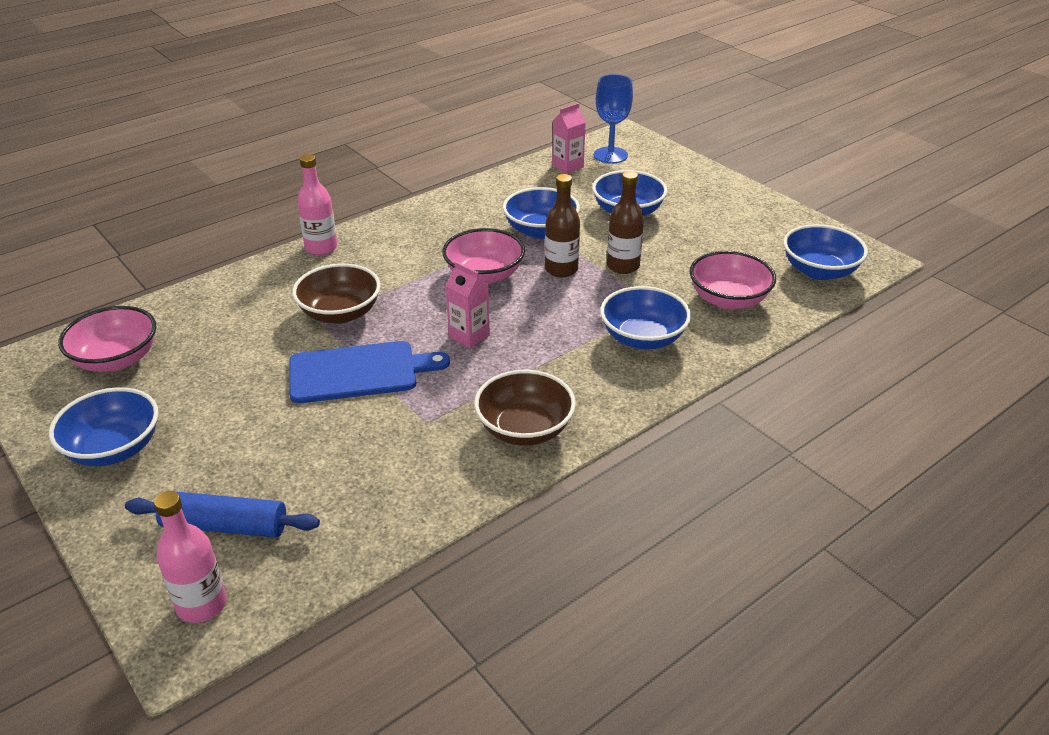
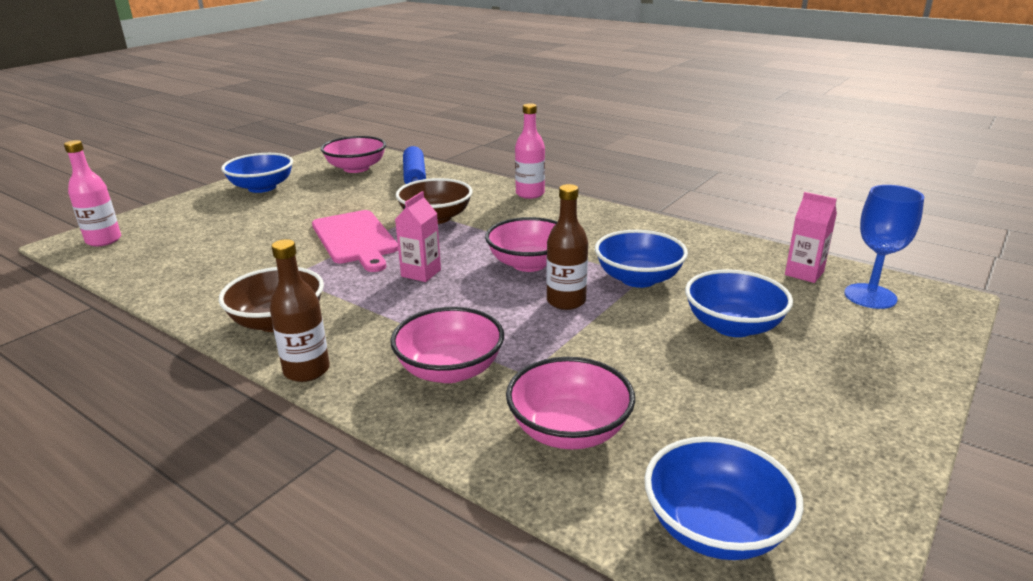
camera: 75 degrees right, 10 degrees down
(225, 526) = (177, 231): blue rolling pin -> blue rolling pin (414, 177)
(359, 372) = (355, 239): blue cutting board -> pink cutting board
(623, 266) = (599, 338): brown bottle -> brown bottle (306, 370)
(642, 338) = (450, 370): blue bowl -> pink bowl

